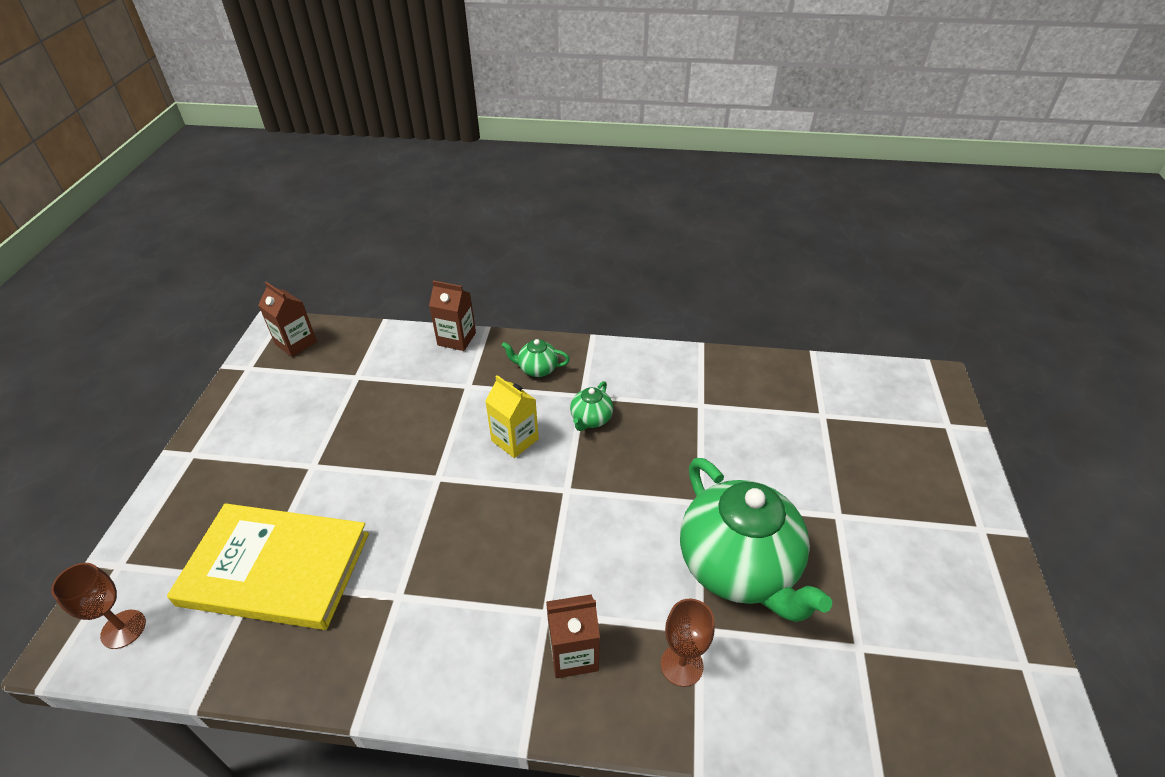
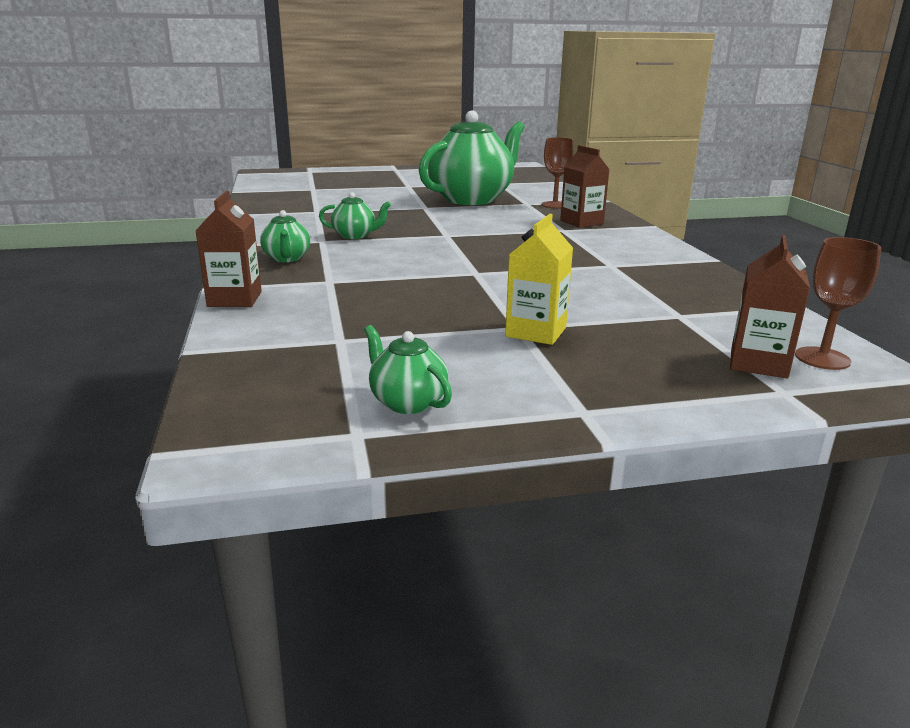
camera: 110 degrees left, 20 degrees down
(261, 389) = (407, 402): none -> green teapot
(276, 568) = (655, 311): yellow book -> none
(296, 343) = (268, 409): brown carton -> brown carton (758, 363)
(515, 440) = (401, 254): yellow carton -> yellow carton (536, 332)

